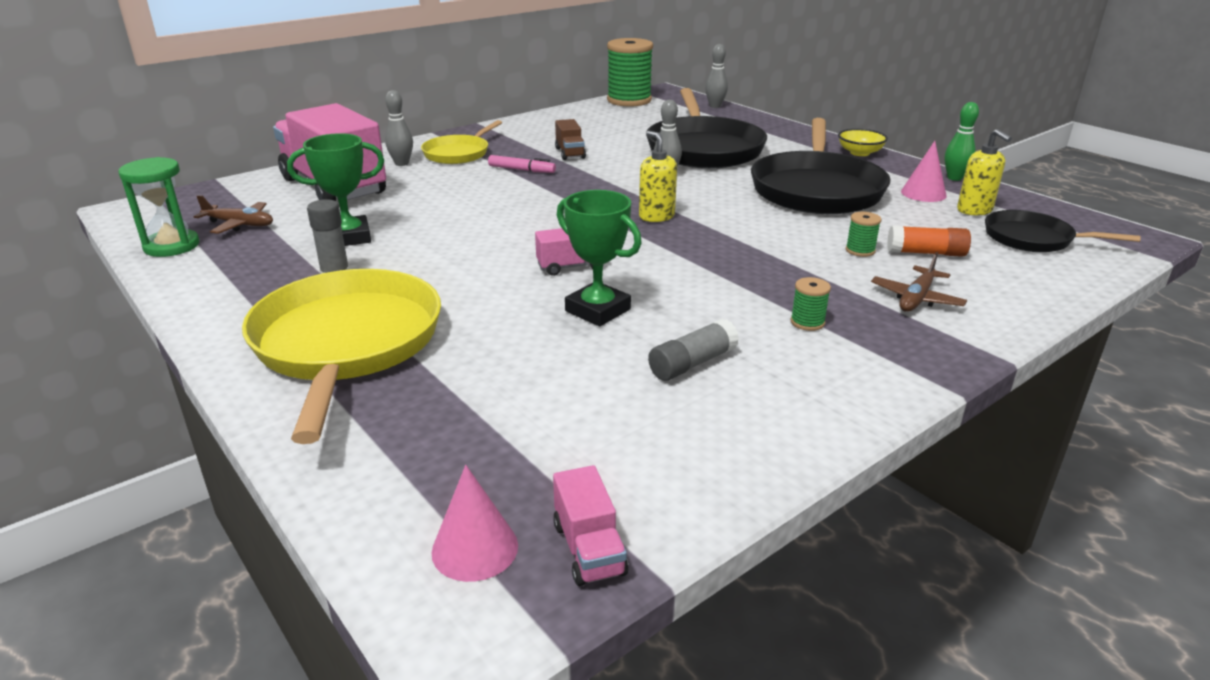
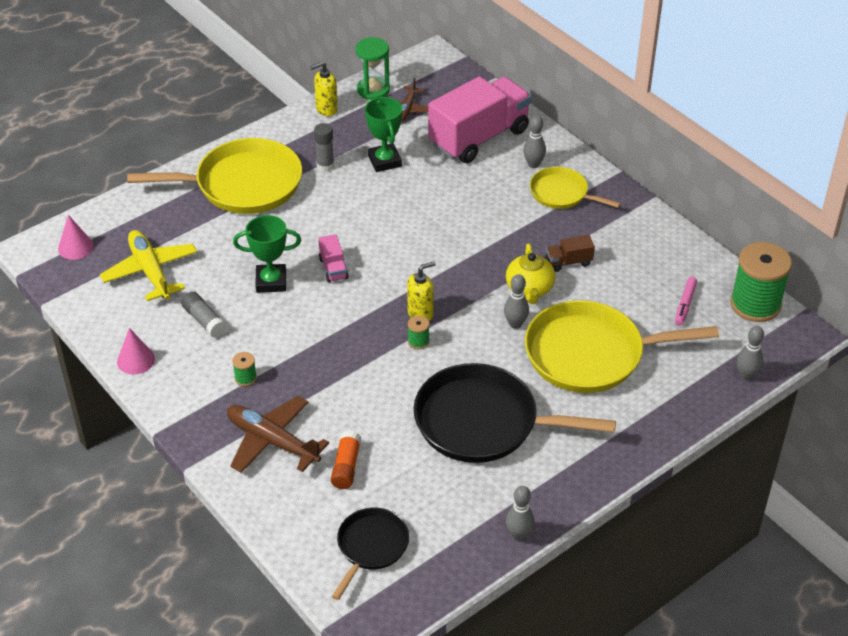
camera: 90 degrees right, 15 degrees up
(522, 170) = (522, 234): pink marker -> pink marker (685, 304)
(567, 430) = (150, 271): none -> yellow plane
(589, 549) = (67, 280): pink truck -> none
(597, 310) = (271, 281): green trophy -> green trophy turned 45 degrees clockwise
(612, 168) = (529, 289): none -> yellow teapot
(703, 149) = (590, 354): black pan -> yellow pan
(859, 153) = (590, 475): yellow bowl -> none
(860, 250) = (352, 426): green spool -> green spool (418, 341)
(916, 299) = (272, 441): brown plane -> brown plane, size x1.68
(923, 193) = (475, 498): pink cone -> pink cone (136, 360)
(954, 178) = (519, 535): green bowling pin -> grey bowling pin
(974, 210) = (434, 525): yellow soap dispenser -> yellow soap dispenser (326, 109)

